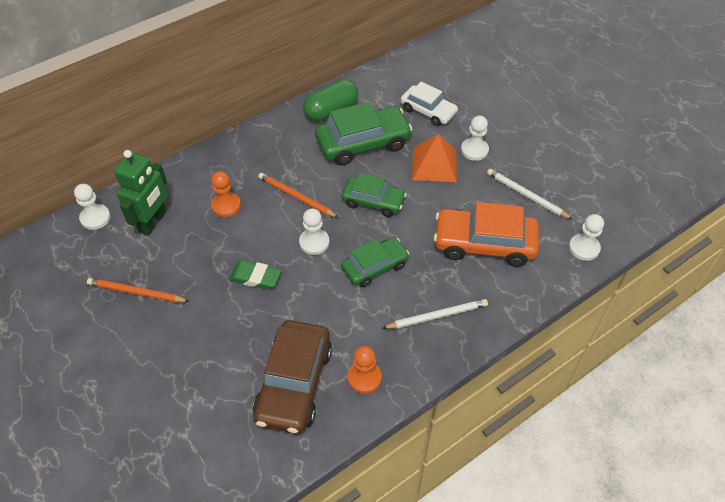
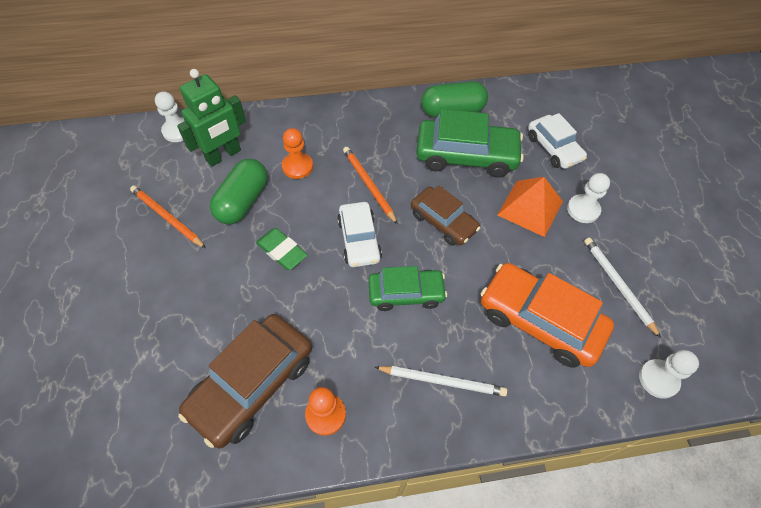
camera: 25 degrees right, 5 degrees up
(196, 252) = (243, 201): none -> green capsule
(314, 242) = (359, 240): white pawn -> white car
(373, 201) = (443, 221): green car -> brown car

